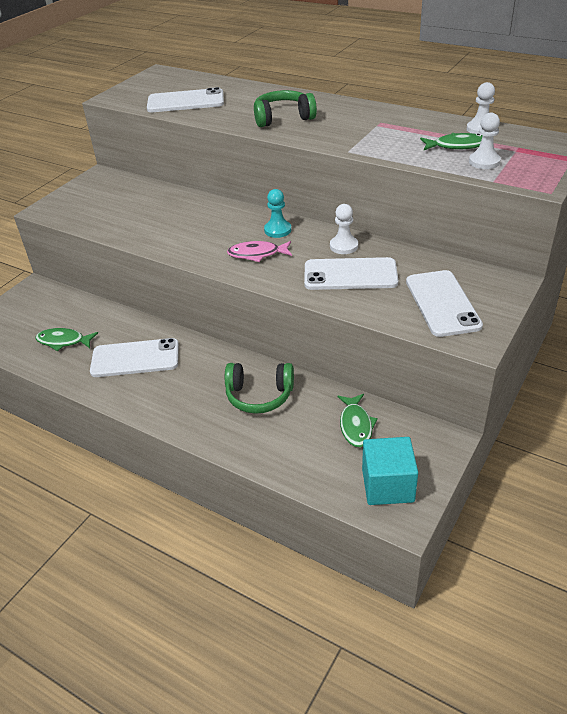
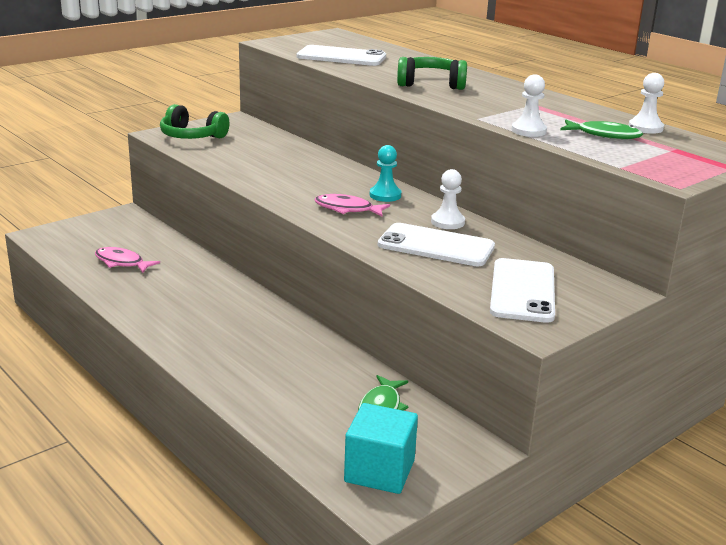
camera: 15 degrees right, 15 degrees down
(63, 341) = (122, 262): green fish -> pink fish
(135, 358) = (183, 293): white phone -> none
(259, 395) = (291, 355): green headphones -> green headphones (192, 136)
(484, 162) = (624, 152): white pawn -> white pawn (528, 131)

